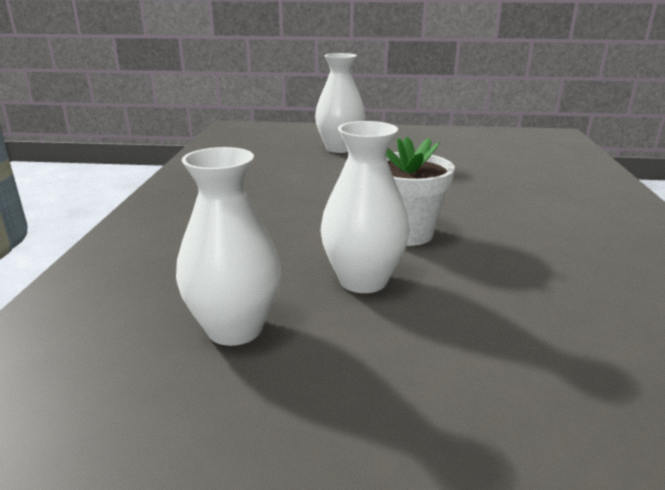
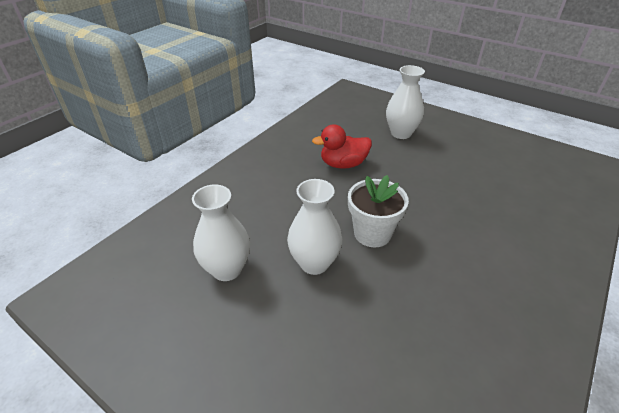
camera: 30 degrees right, 15 degrees up
(297, 185) = (343, 164): none -> red duck

